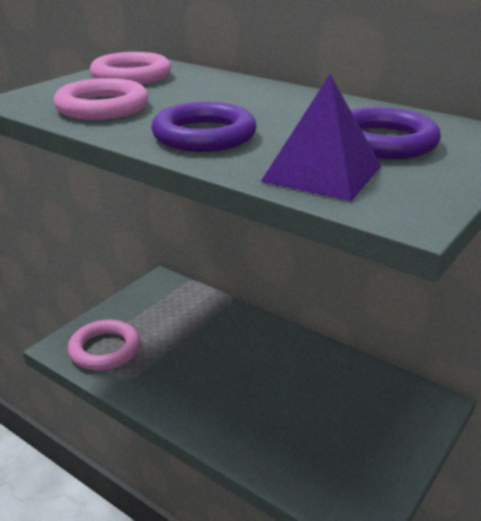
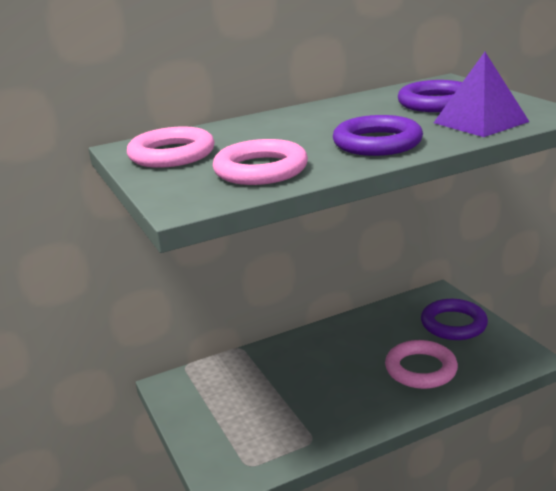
camera: 60 degrees left, 5 degrees down
(105, 349) = (253, 447): pink ring -> pink ring (420, 369)
(380, 431) = (453, 324): none -> purple ring

